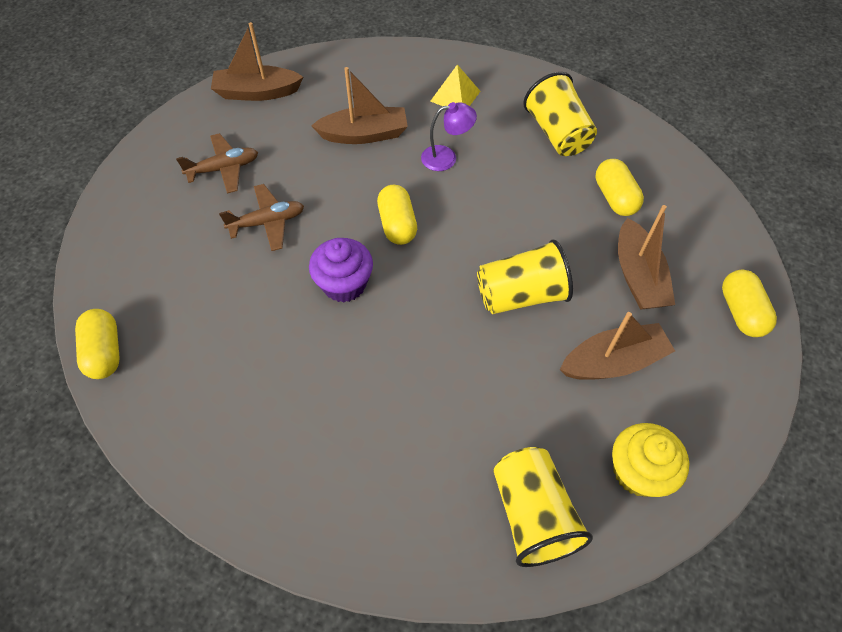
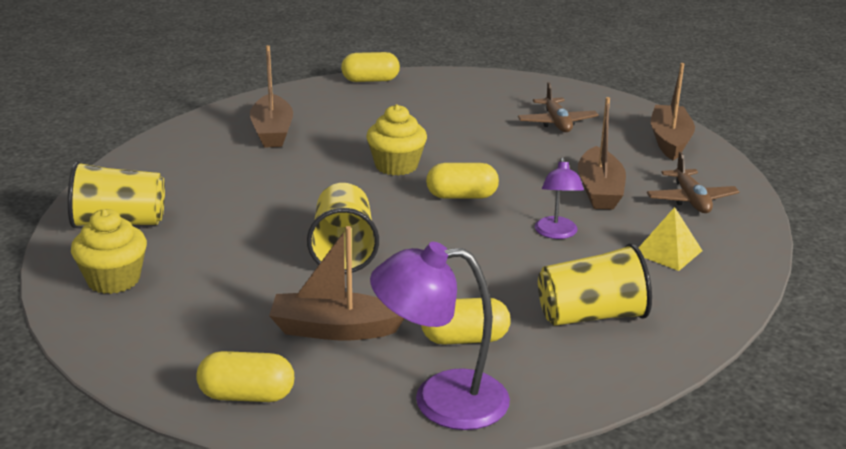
camera: 100 degrees right, 30 degrees down
(267, 222) = (482, 138): brown plane -> brown plane (691, 200)
(344, 284) = (396, 166): purple cupcake -> yellow cupcake
(613, 362) = (234, 290): brown boat -> brown boat (272, 132)
(688, 202) = (441, 400): none -> purple lamp

